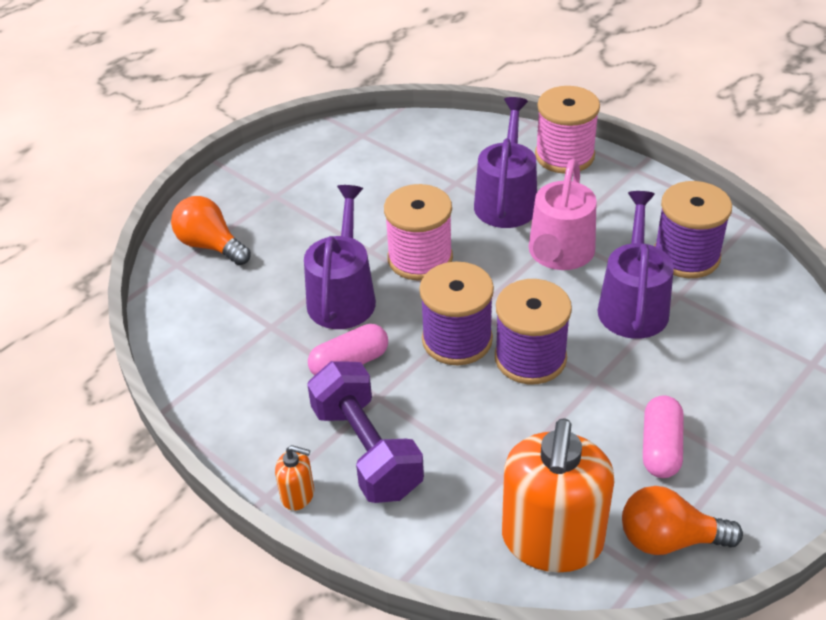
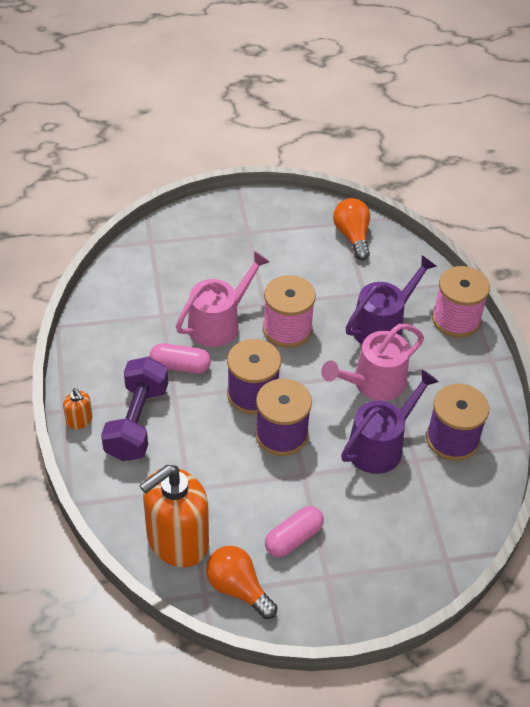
camera: 35 degrees right, 5 degrees up
(210, 245) = (180, 242): orange light bulb -> orange light bulb (352, 236)
(343, 296) = (219, 323): purple watering can -> pink watering can

